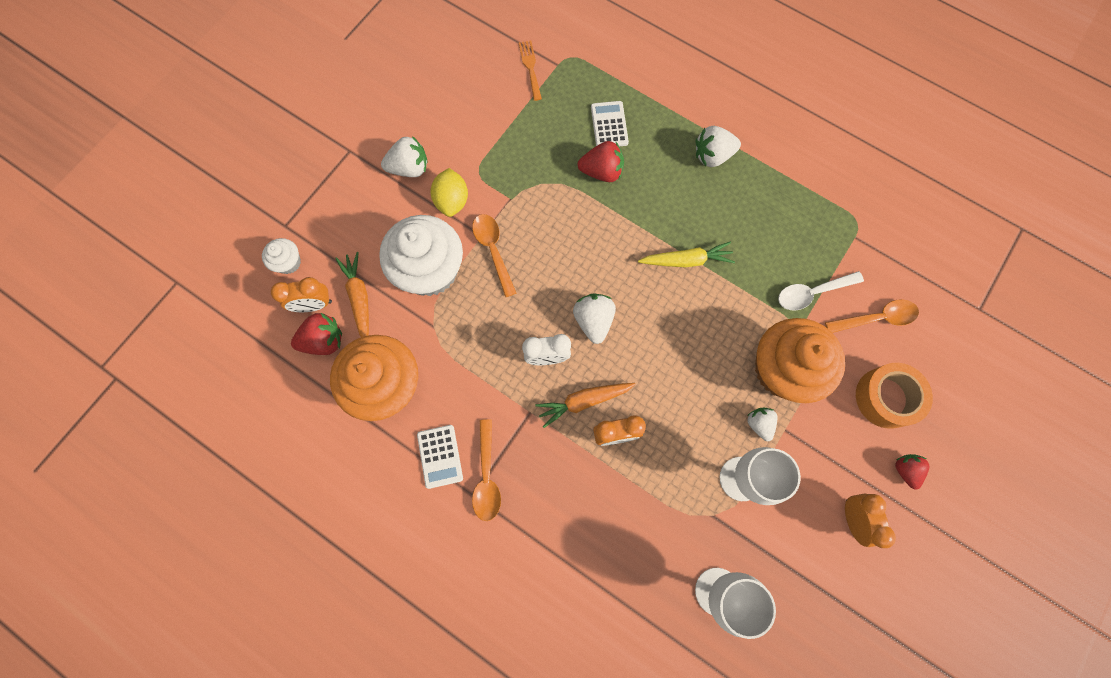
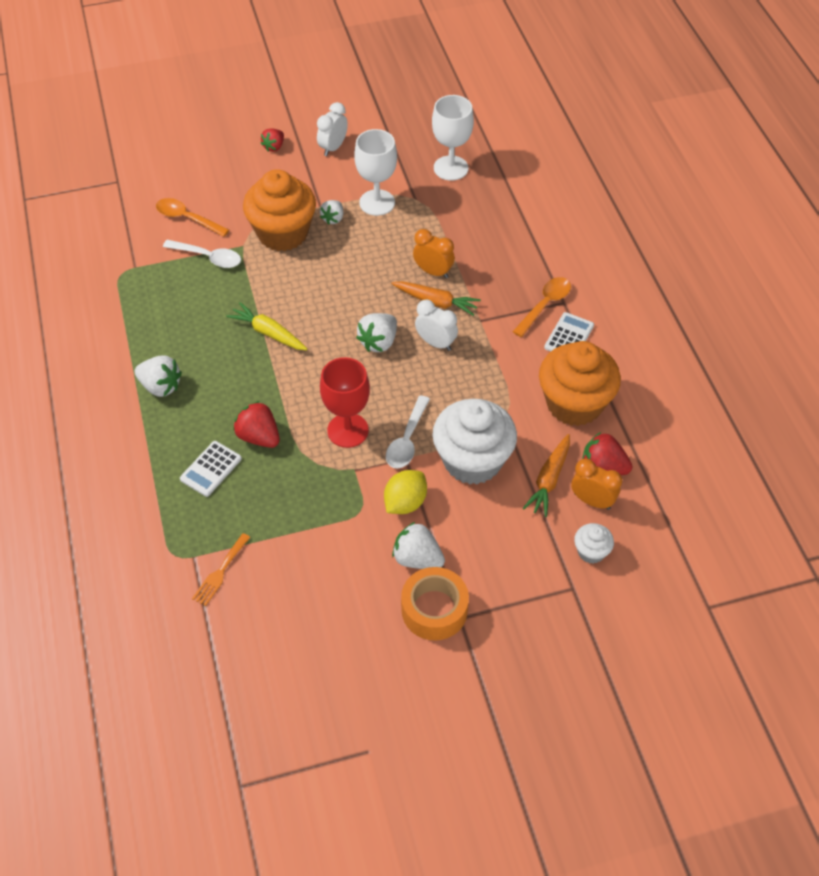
camera: 140 degrees left, 20 degrees down
(493, 250) = (407, 440): orange spoon -> white spoon
(544, 225) = (348, 430): none -> red goblet
(852, 519) = (333, 148): orange clock -> white clock
(886, 398) = (238, 181): orange tape -> orange tape (434, 610)

